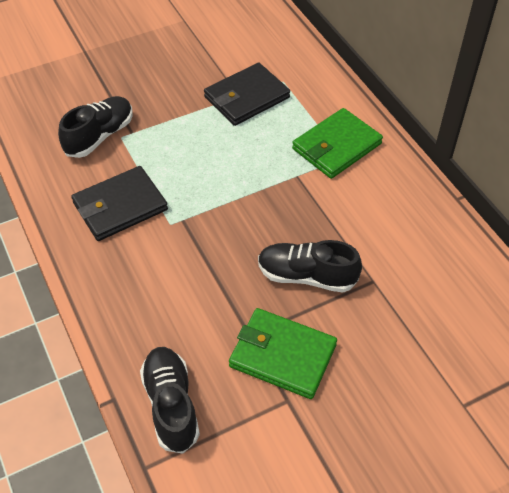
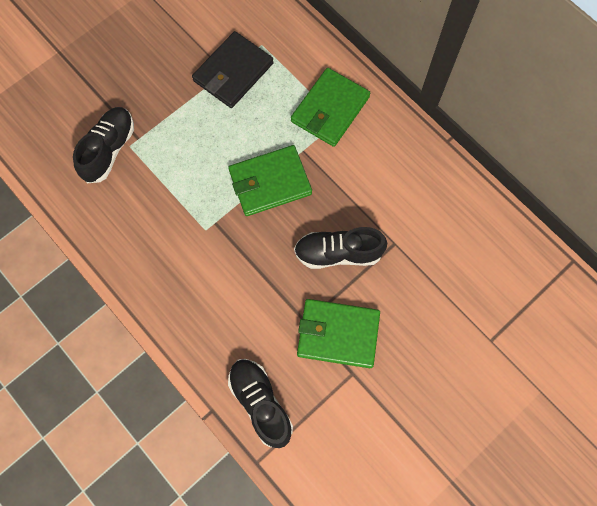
camera: 15 degrees left, 20 degrees up
(120, 206) = (154, 222): black wallet -> none
(253, 196) = (270, 182): none -> green wallet

